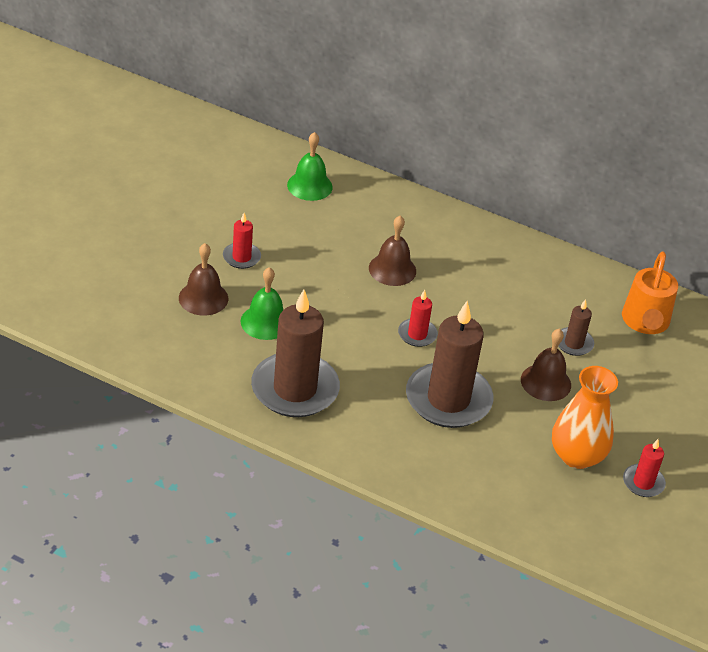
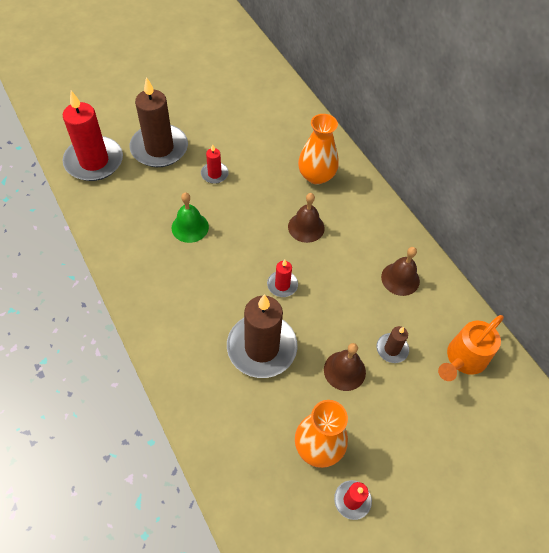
camera: 35 degrees right, 15 degrees up
(81, 301) = (94, 161): none -> red candle
(203, 298) = (166, 192): brown bell -> brown bell (400, 279)
(295, 389) = (166, 286): brown candle -> brown candle (159, 148)
(309, 186) = (301, 142): green bell -> none
(357, 214) = (316, 176): none -> orange vase

